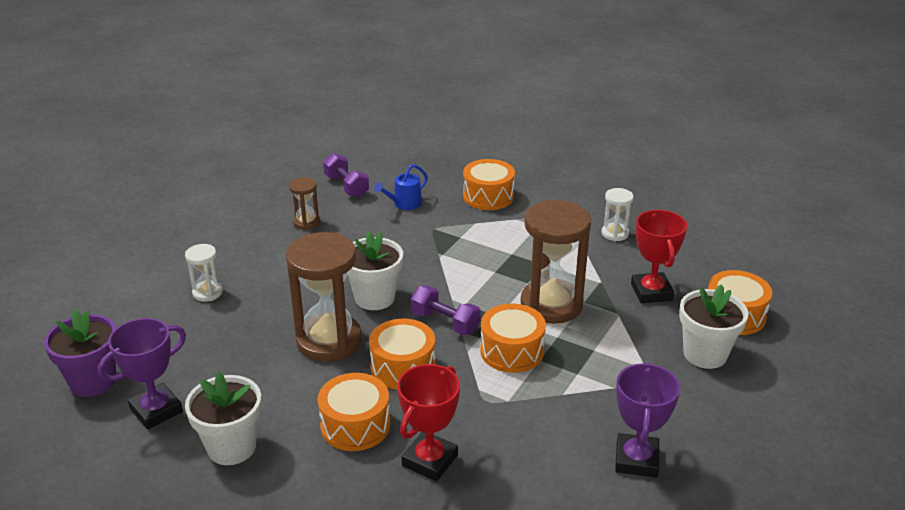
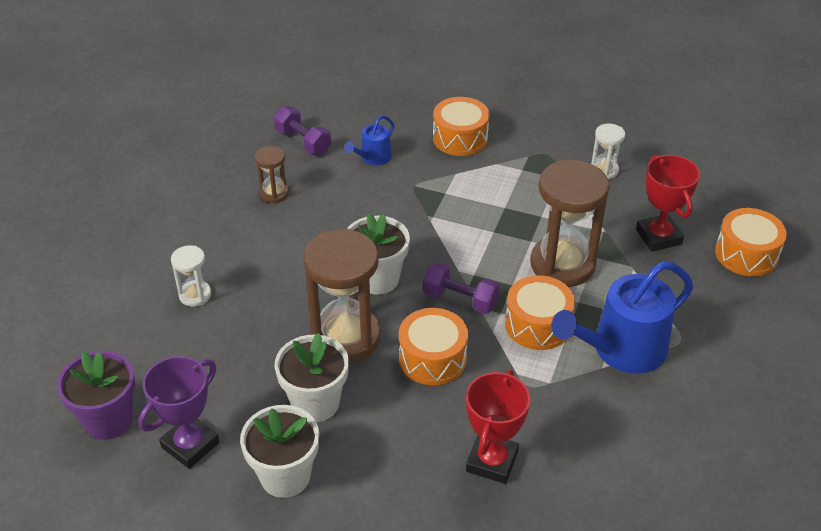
camera: 10 degrees left, 10 degrees up
(355, 425) = (404, 432): orange drum -> none
(587, 381) = (622, 349): none -> blue watering can
(636, 460) = (692, 431): purple trophy -> none
(705, 354) = (728, 303): white flower pot -> white flower pot (315, 403)

